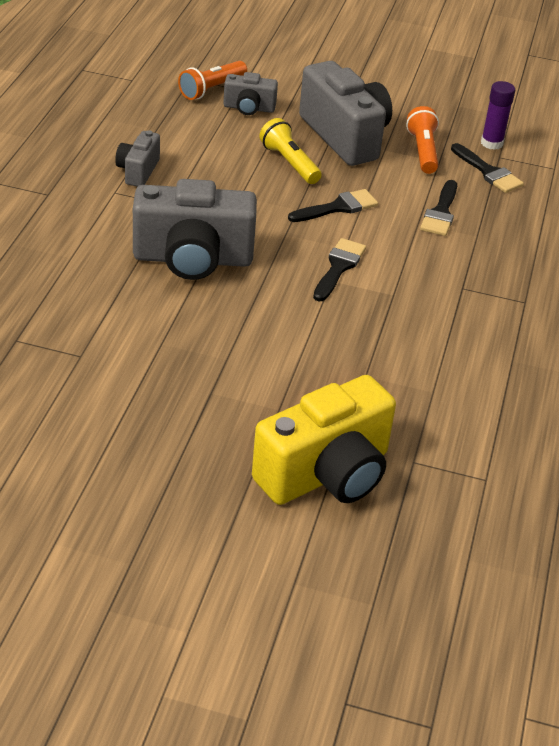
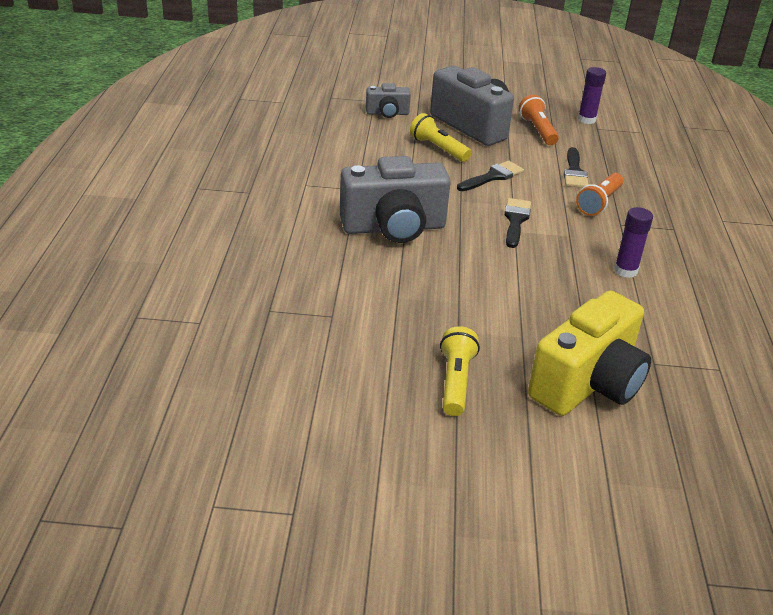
camera: 10 degrees left, 5 degrees down
(138, 171) = (318, 167): grey camera -> none
(182, 450) = (455, 382): none -> yellow flashlight
(211, 89) = (351, 103): orange flashlight -> orange flashlight (599, 203)
(438, 347) = (625, 270): none -> purple glue stick
(488, 172) = (595, 140): black brush -> none

